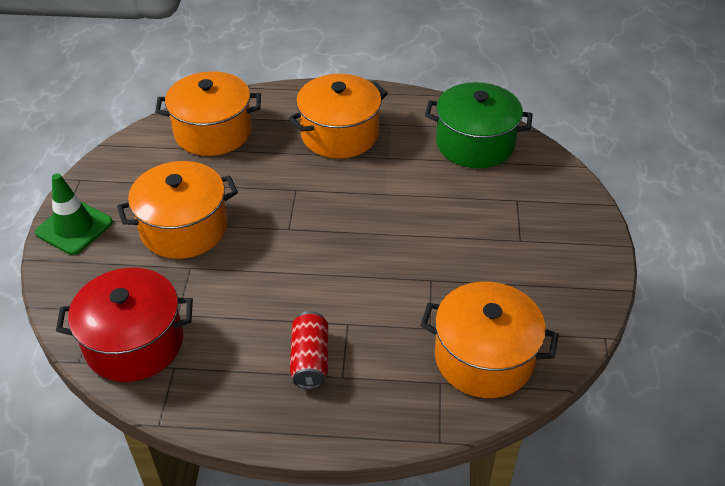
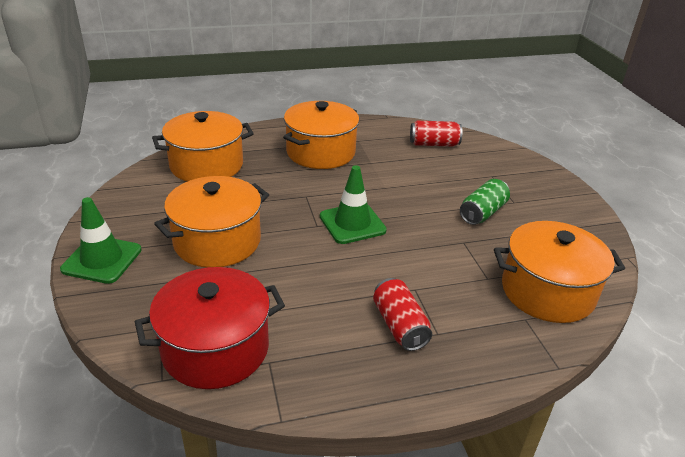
camera: 20 degrees left, 10 degrees down
(326, 233) = (352, 223): none -> green traffic cone
(474, 247) = (482, 213): none -> green can
(475, 143) = (434, 144): green pot -> red can

